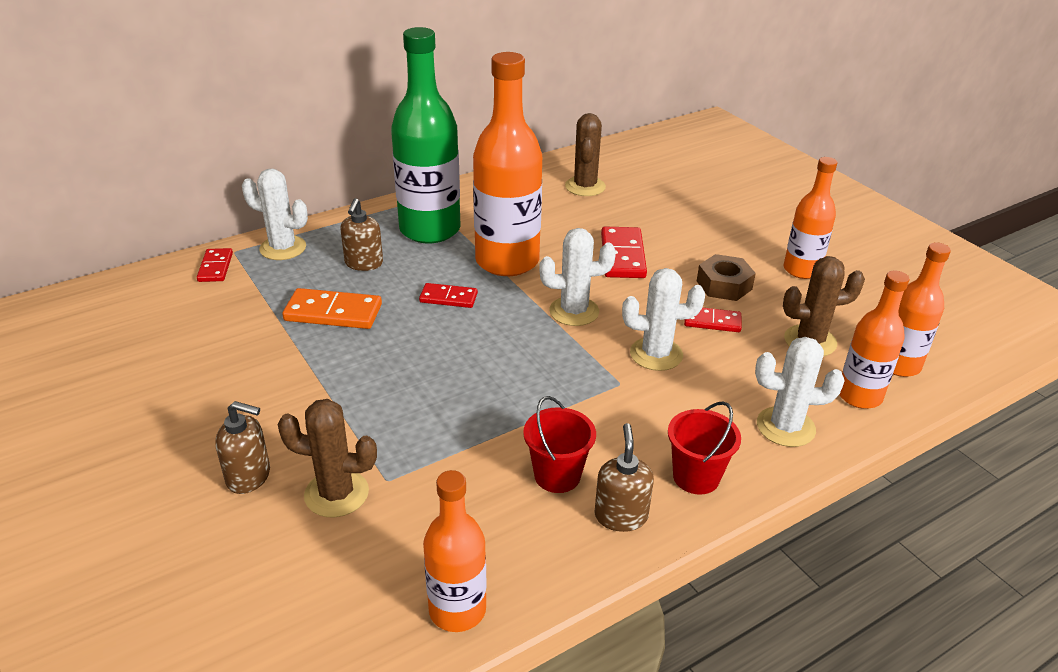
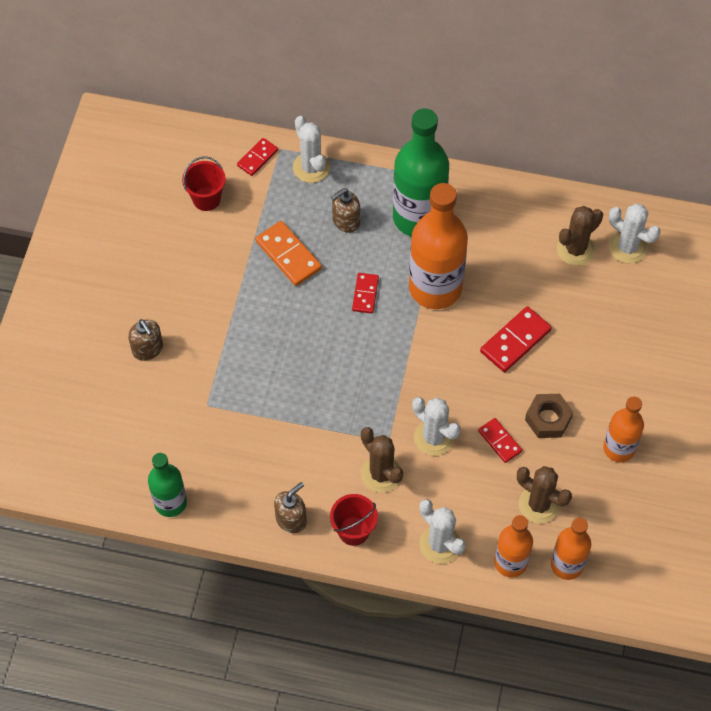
camera: 45 degrees right, 25 degrees up
(336, 494) = (177, 394): brown cactus -> brown cactus (381, 474)
(448, 298) = (365, 294): red domino -> red domino turned 45 degrees clockwise
(457, 610) = (170, 502): orange bottle -> green bottle
(557, 475) = (288, 471): red bucket -> red bucket (206, 199)
(574, 311) = (426, 365): white cactus -> white cactus (627, 247)

